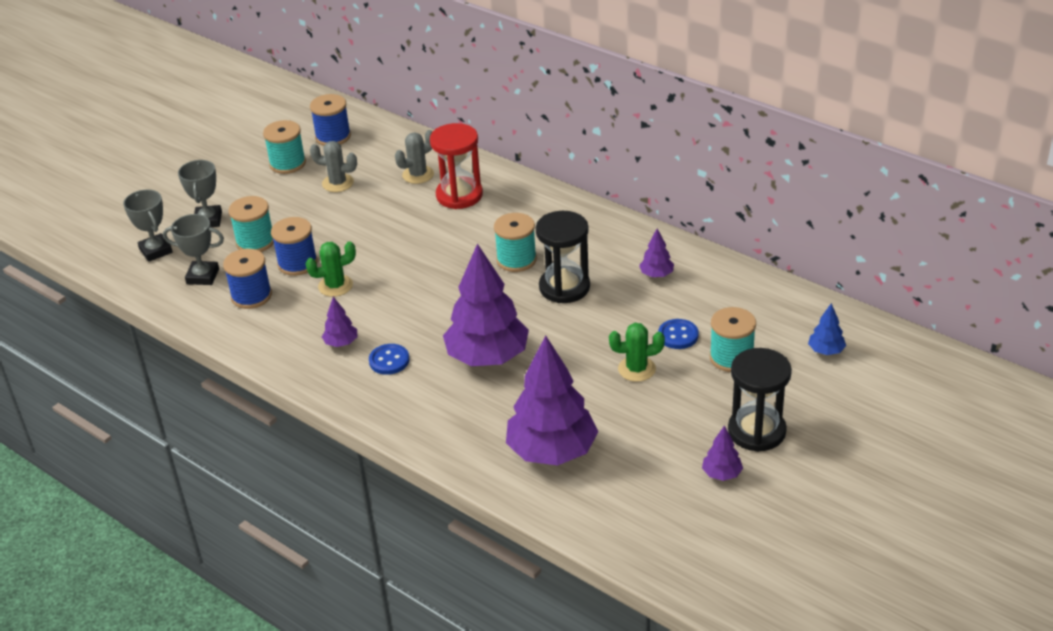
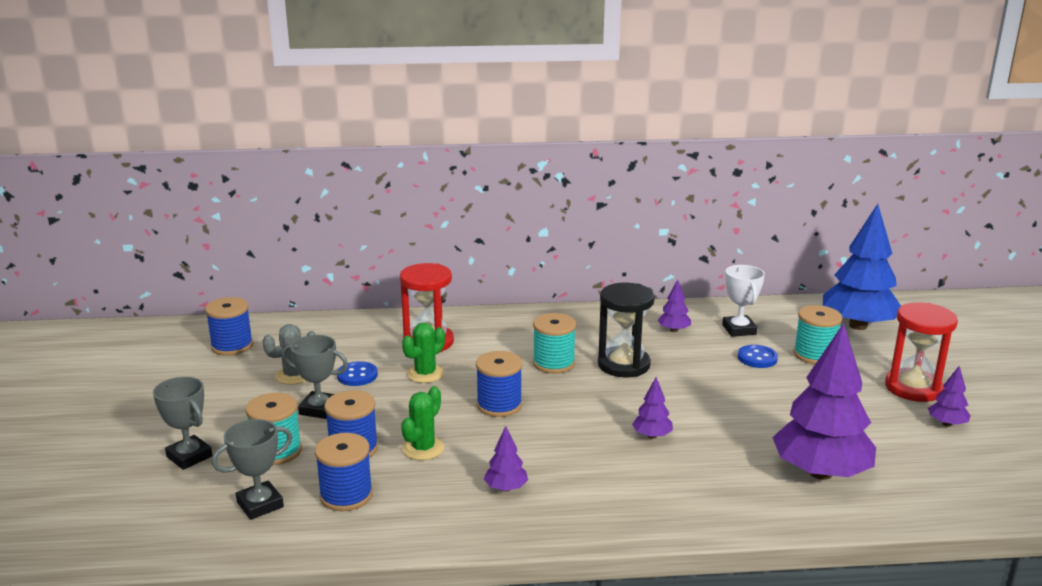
camera: 45 degrees left, 15 degrees down
(155, 251) = (162, 508): grey trophy -> grey trophy (319, 409)
(287, 163) = (213, 381): turquoise spool -> none
(389, 360) = (574, 479): blue button -> blue button (357, 375)
(418, 175) = (365, 342): grey cactus -> none
(427, 277) = (499, 405): none -> blue spool
(488, 357) = (652, 436): purple tree -> purple tree, size x0.43
(636, 369) = (771, 390): green cactus -> green cactus (425, 374)
(712, 301) = (739, 330): none -> white trophy
(756, 431) = (913, 388): black hourglass -> red hourglass
(826, 351) = (858, 326): blue tree -> blue tree, size x2.32

